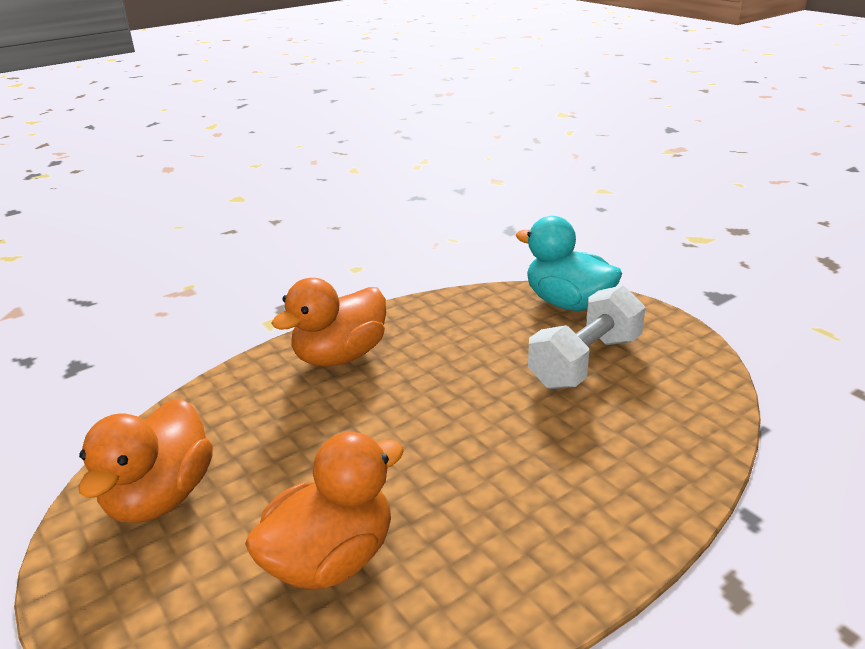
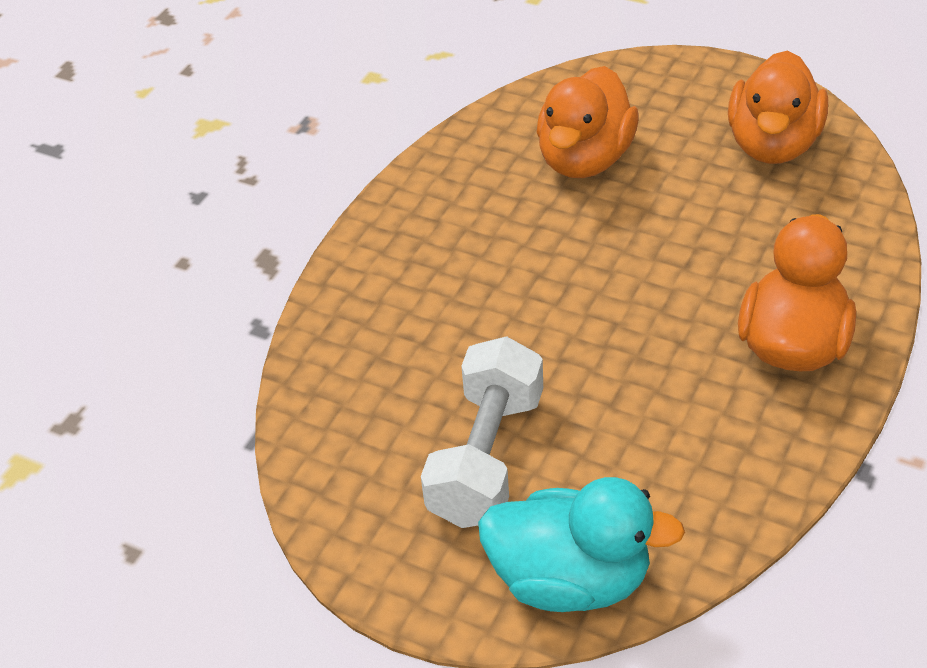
camera: 155 degrees right, 15 degrees up
(160, 496) = (773, 145): orange duck -> orange duck turned 150 degrees counterclockwise

